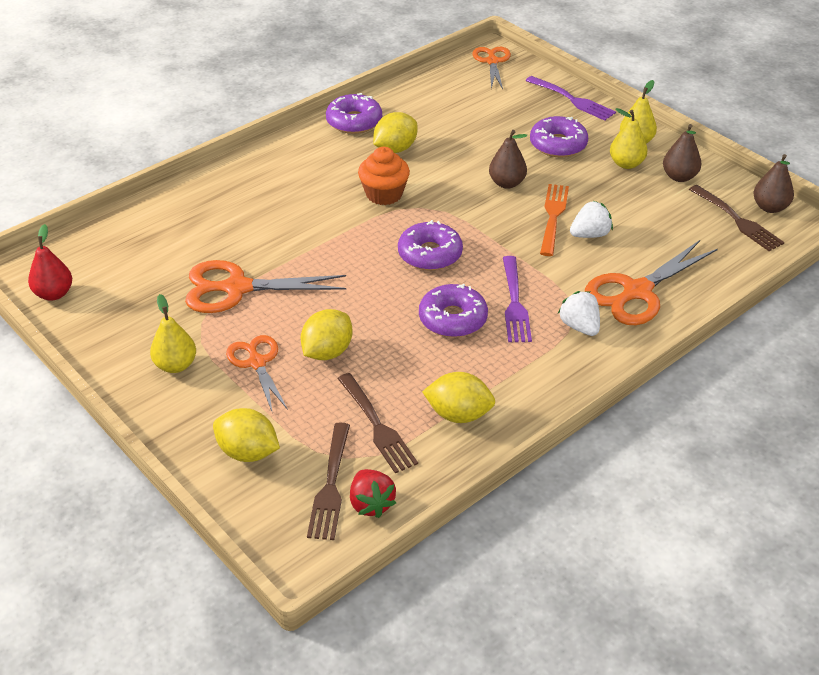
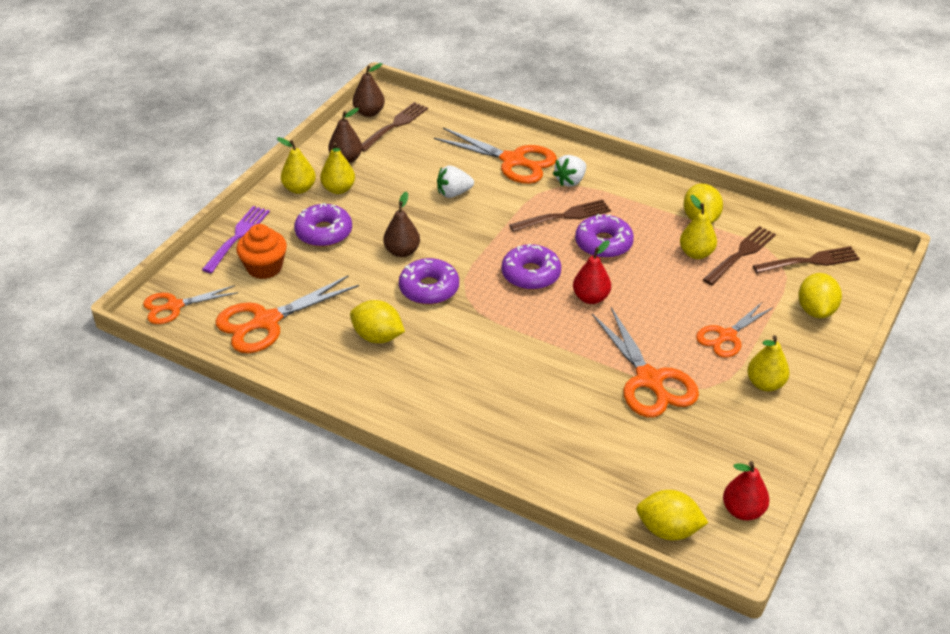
camera: 110 degrees left, 0 degrees up
(327, 352) = (687, 300): yellow lemon -> yellow lemon (668, 530)
(354, 121) = (338, 382): purple donut -> purple donut (429, 288)
(371, 504) = (809, 239): red strawberry -> none
(372, 284) = (590, 298): none -> red pear
(384, 194) = (458, 324): orange cupcake -> orange cupcake (264, 267)
(398, 387) = (696, 253): none -> yellow pear
(448, 99) = (266, 321): none -> orange scissors
(514, 302) = (563, 217): purple fork -> brown fork
(553, 217) = (439, 216): orange fork -> none
(590, 234) = (453, 193): white strawberry -> white strawberry turned 60 degrees counterclockwise

